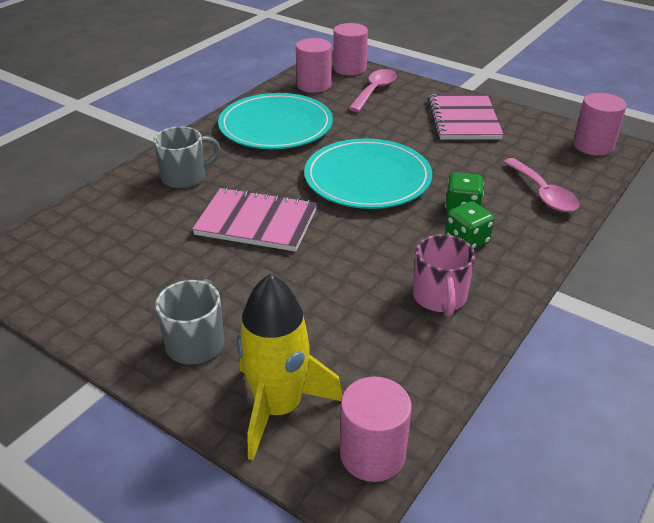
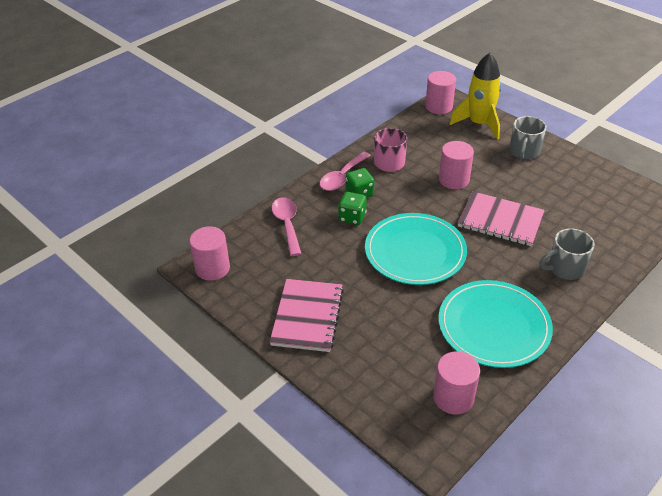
camera: 170 degrees left, 5 degrees up
(349, 68) = (406, 431): pink cylinder -> pink cylinder (454, 180)
(375, 91) = (384, 377): pink spoon -> pink spoon (342, 177)

